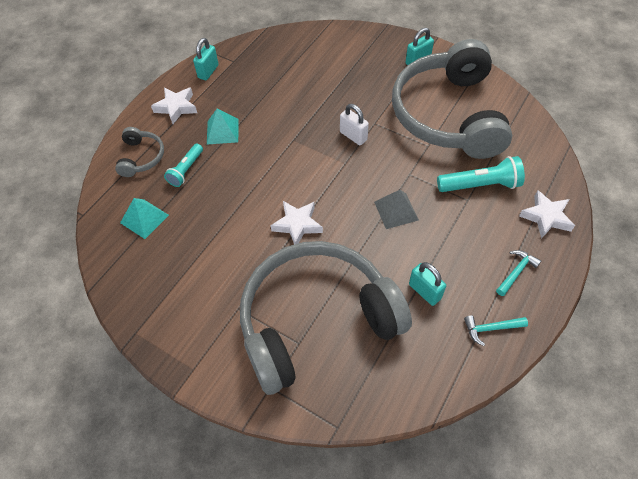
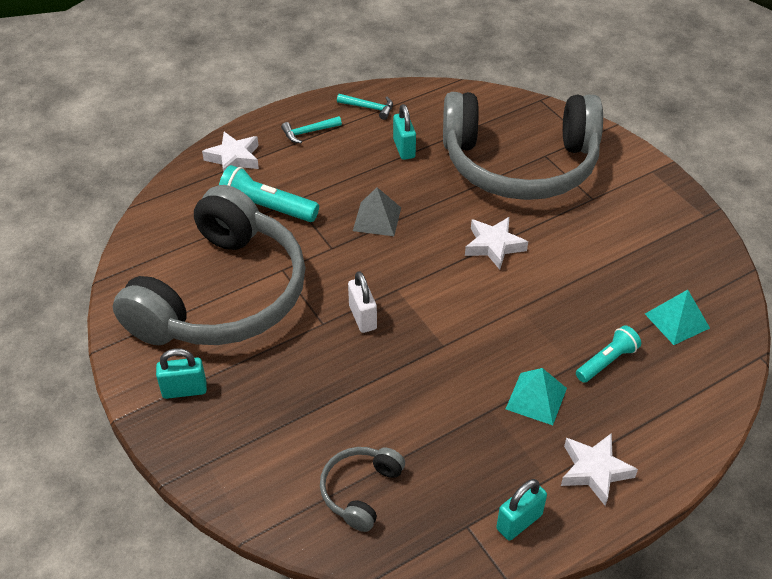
camera: 155 degrees left, 10 degrees down
(141, 157) = (667, 406): grey headphones -> grey headphones (360, 491)

